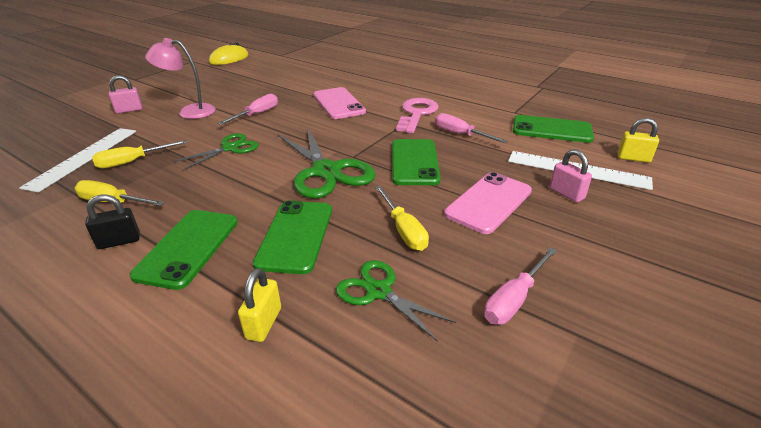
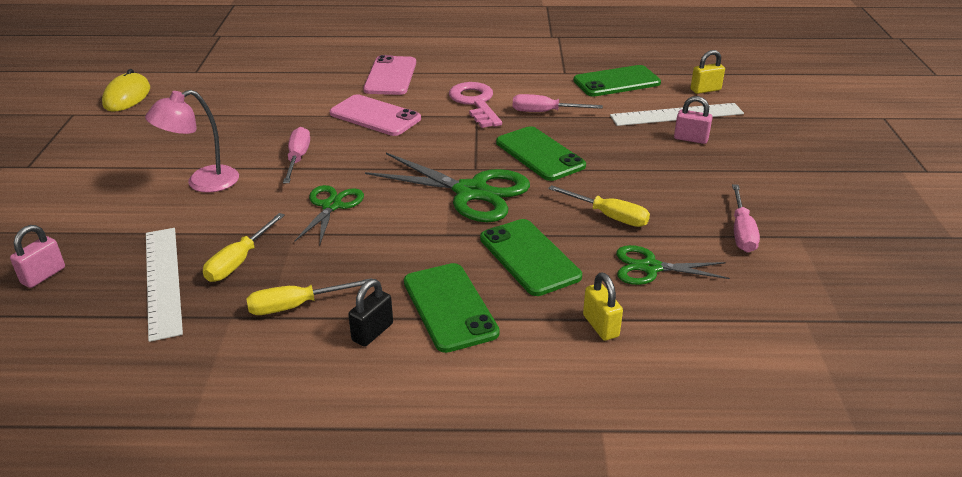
camera: 35 degrees left, 0 degrees up
(129, 110) = (109, 208): pink padlock -> pink padlock (43, 276)
(488, 202) = (644, 168): pink phone -> pink phone (390, 76)

